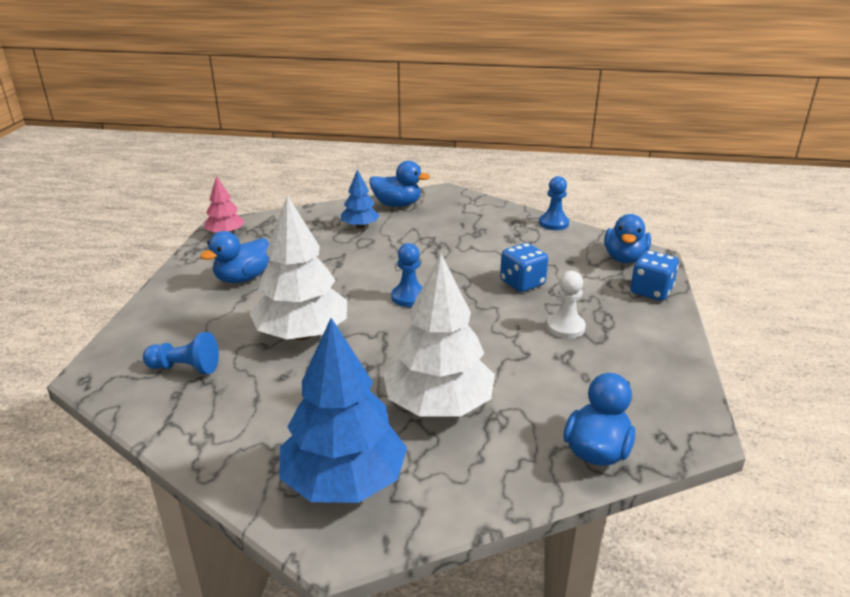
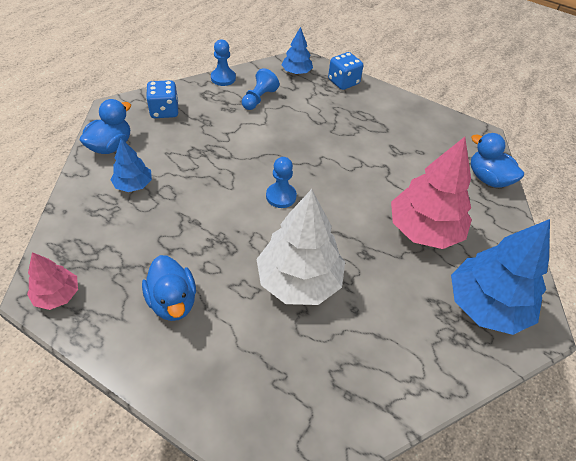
camera: 70 degrees left, 20 degrees up
(185, 368) = (311, 381): blue pawn -> blue pawn (259, 98)
(438, 405) = (424, 230): white tree -> pink tree
(522, 283) = (298, 130): blue dice -> blue dice (164, 111)
(565, 327) = (364, 136): white pawn -> none
(624, 258) = (296, 72): blue duck -> blue tree

